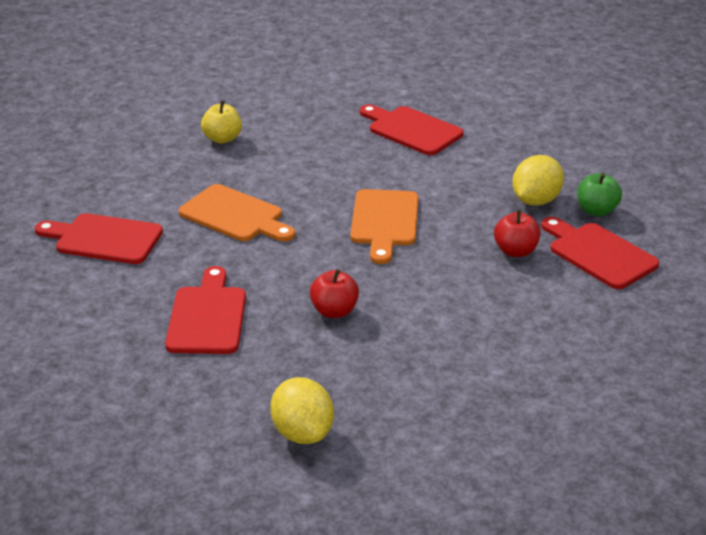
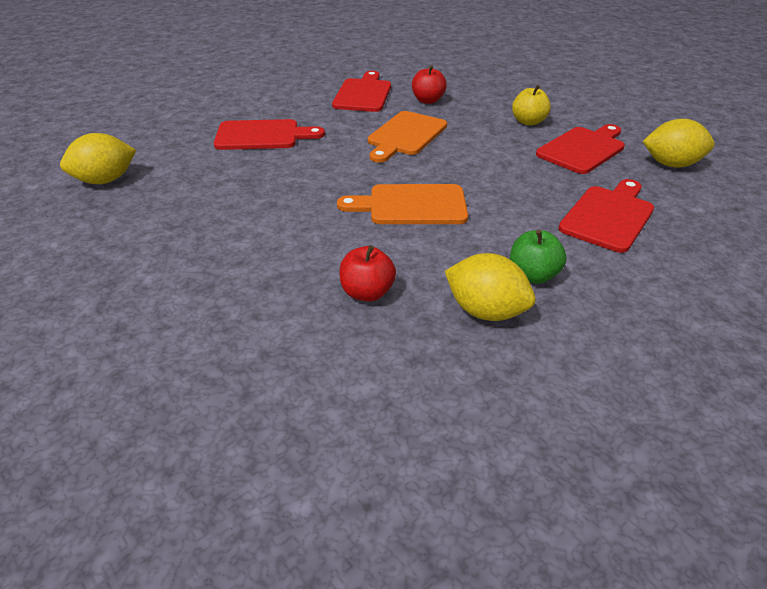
camera: 85 degrees right, 5 degrees up
(330, 85) = (671, 164): none -> yellow lemon
(334, 311) = (262, 186): red apple -> red apple (428, 100)
(596, 210) = (478, 370): green apple -> green apple (533, 275)
(598, 254) = (368, 367): red cutting board -> red cutting board (583, 149)

